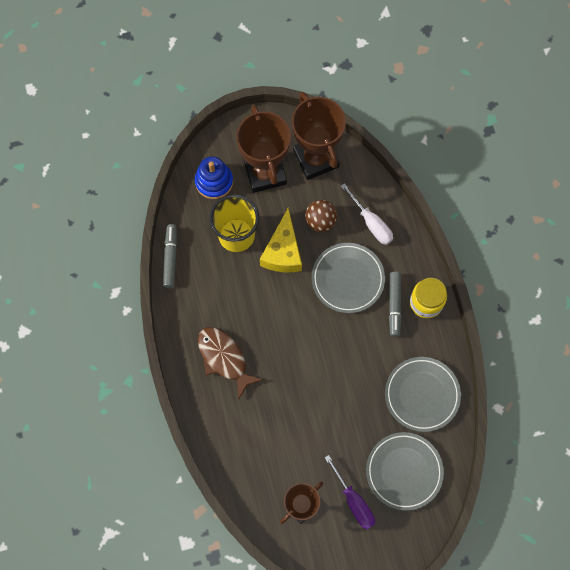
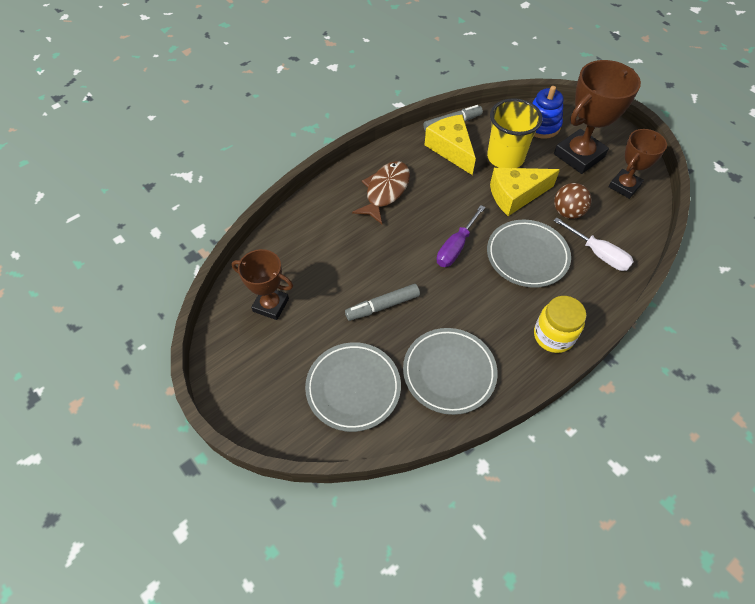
camera: 65 degrees right, 15 degrees down
(203, 276) = (451, 149): none -> yellow cheese
(316, 159) = (624, 186): brown trophy -> brown trophy, size x0.63
(354, 502) = (297, 351): purple screwdriver -> purple screwdriver (455, 247)
(371, 223) = (599, 254): white screwdriver -> white screwdriver turned 75 degrees counterclockwise
(394, 305) = (529, 307): grey marker -> grey marker (382, 306)

